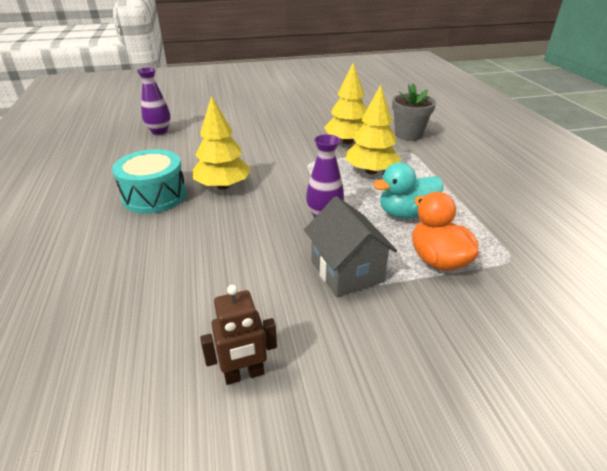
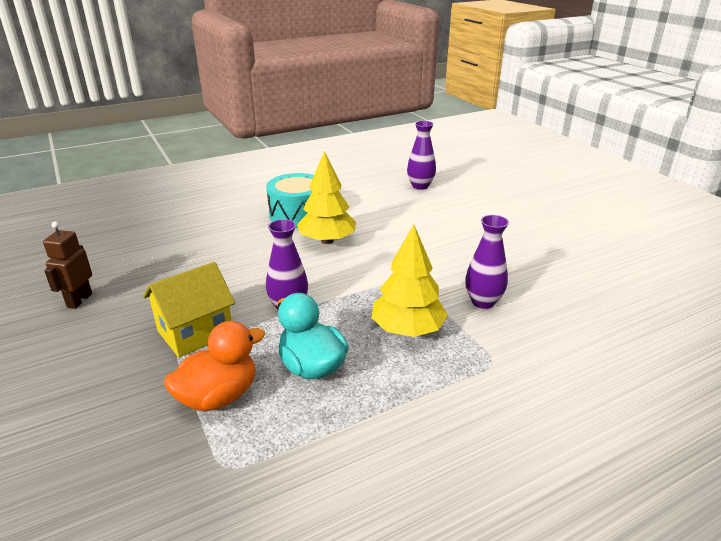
camera: 75 degrees right, 5 degrees down
(244, 374) = (79, 300): brown robot -> brown robot turned 45 degrees clockwise
(346, 271) = (195, 332): grey house -> yellow house
(347, 142) = (483, 302): yellow tree -> purple vase
(408, 134) = (556, 357): grey flower pot -> none

